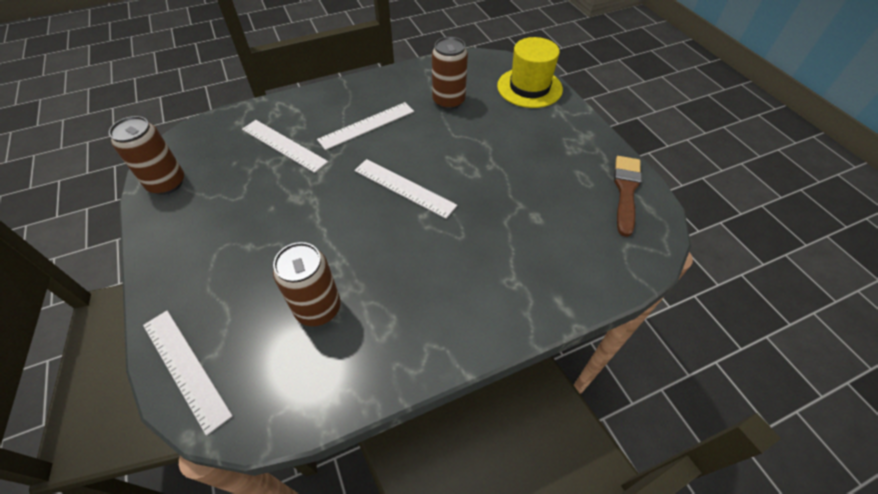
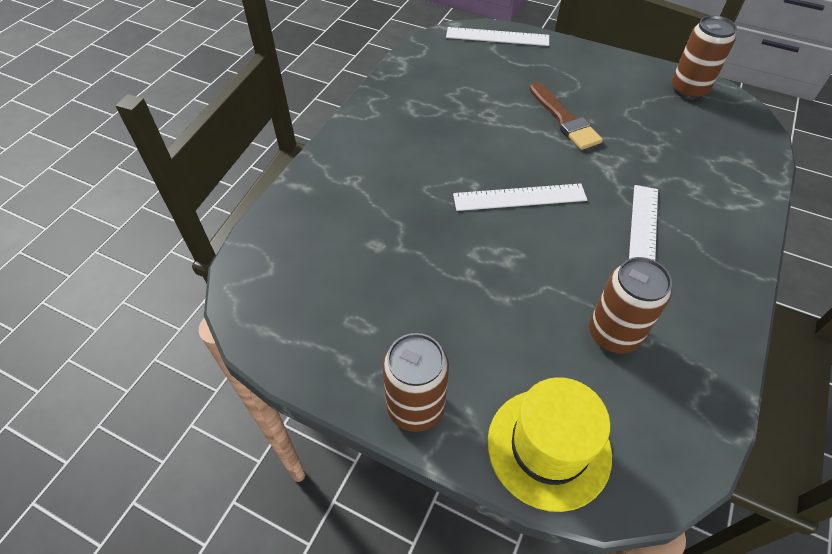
camera: 140 degrees right, 0 degrees up
(283, 145) = (672, 167): white ruler -> none
(318, 308) = (467, 92): brown can -> brown can (415, 407)
(626, 191) = (302, 337): brown brush -> brown brush (564, 119)

